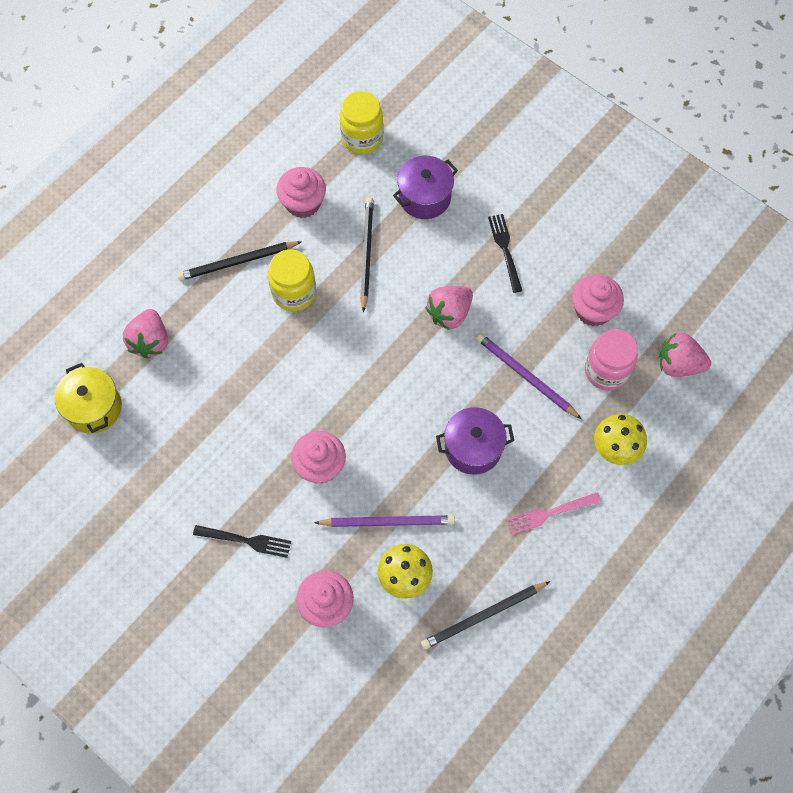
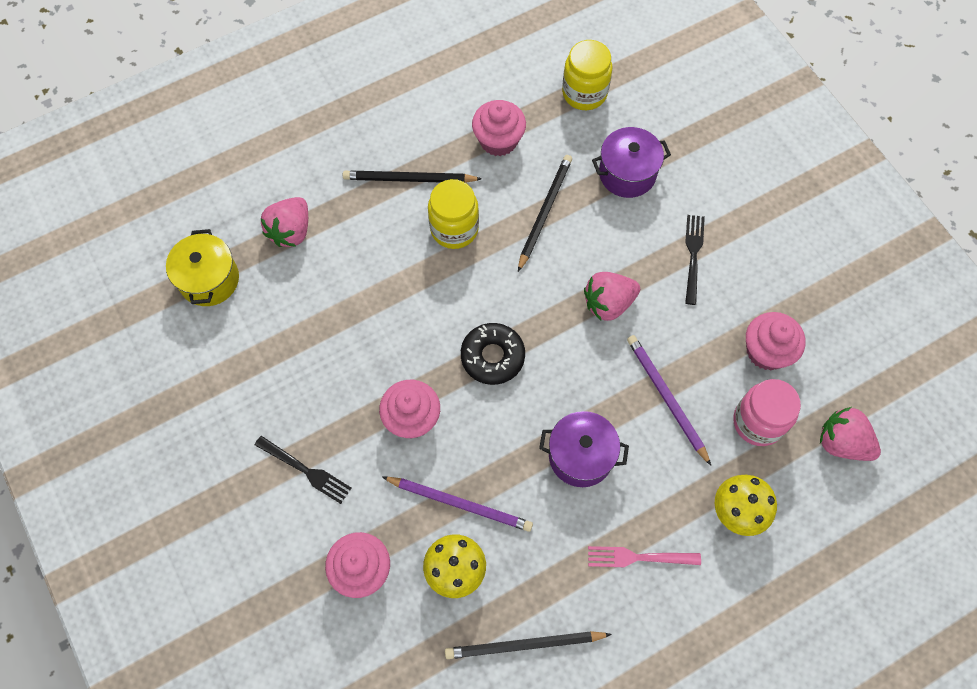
camera: 20 degrees right, 0 degrees up
(368, 391) = (492, 357): none -> black donut

